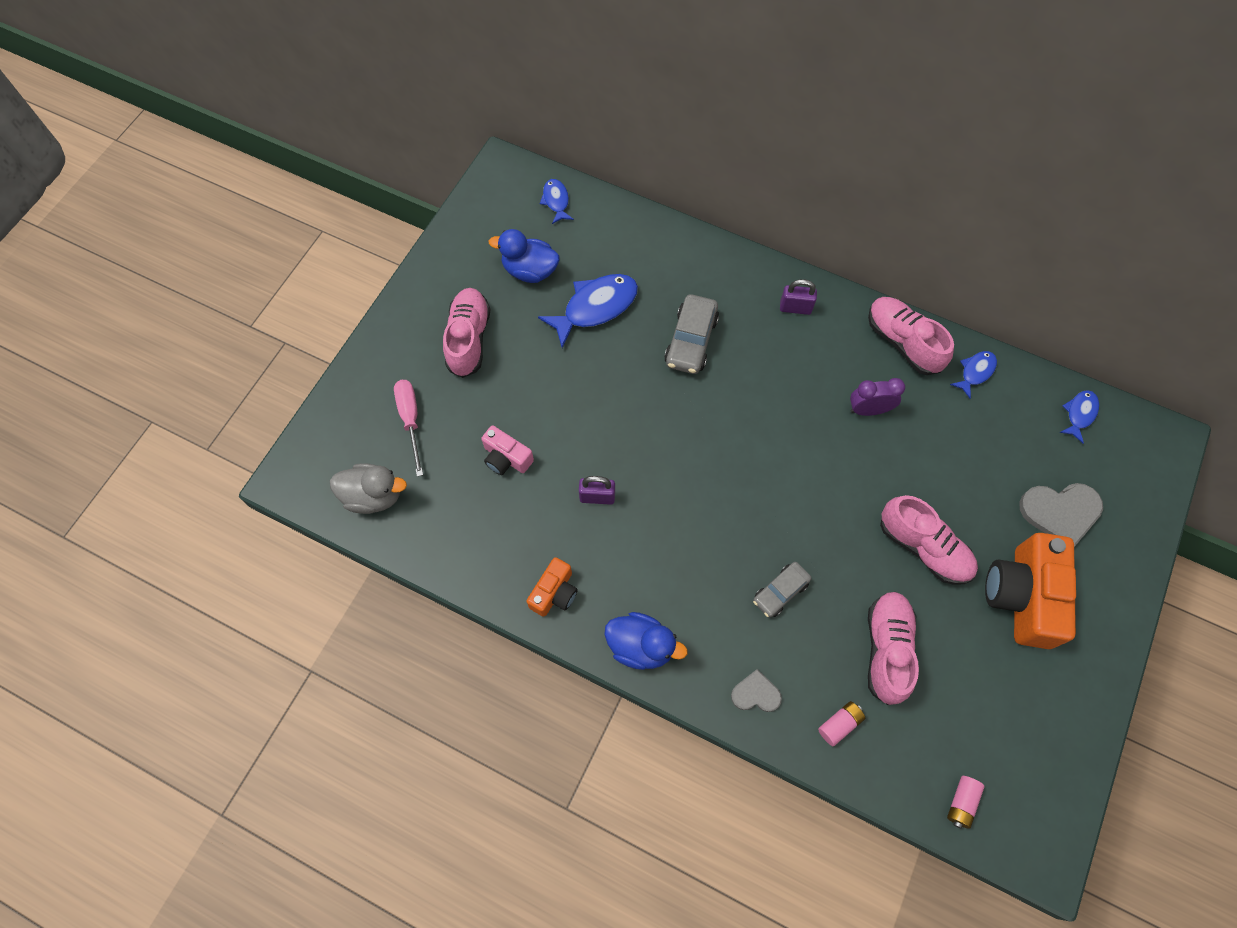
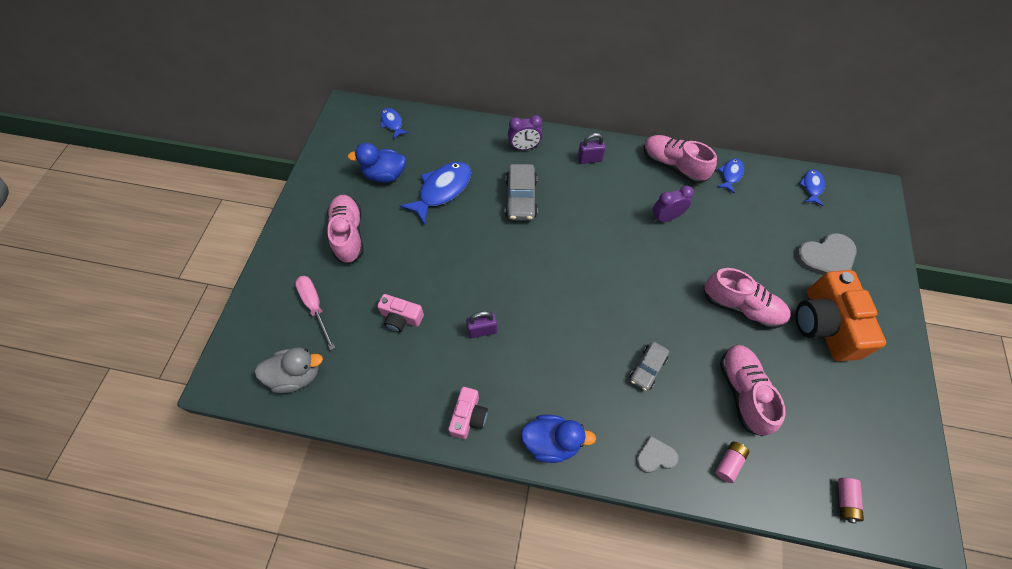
camera: 15 degrees left, 5 degrees down
(554, 593) = (468, 417): orange camera -> pink camera
(715, 272) = (524, 147): none -> purple clock

